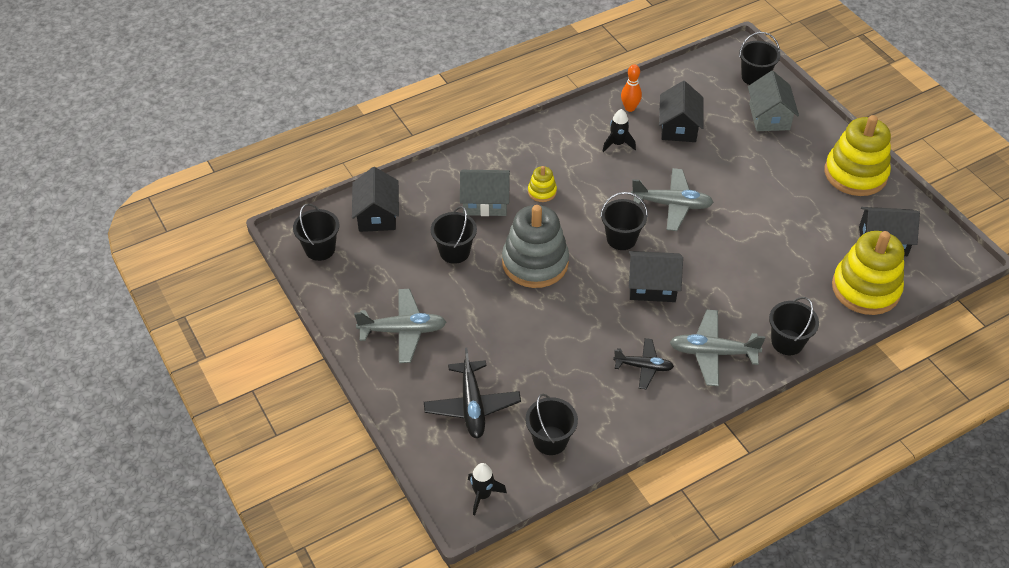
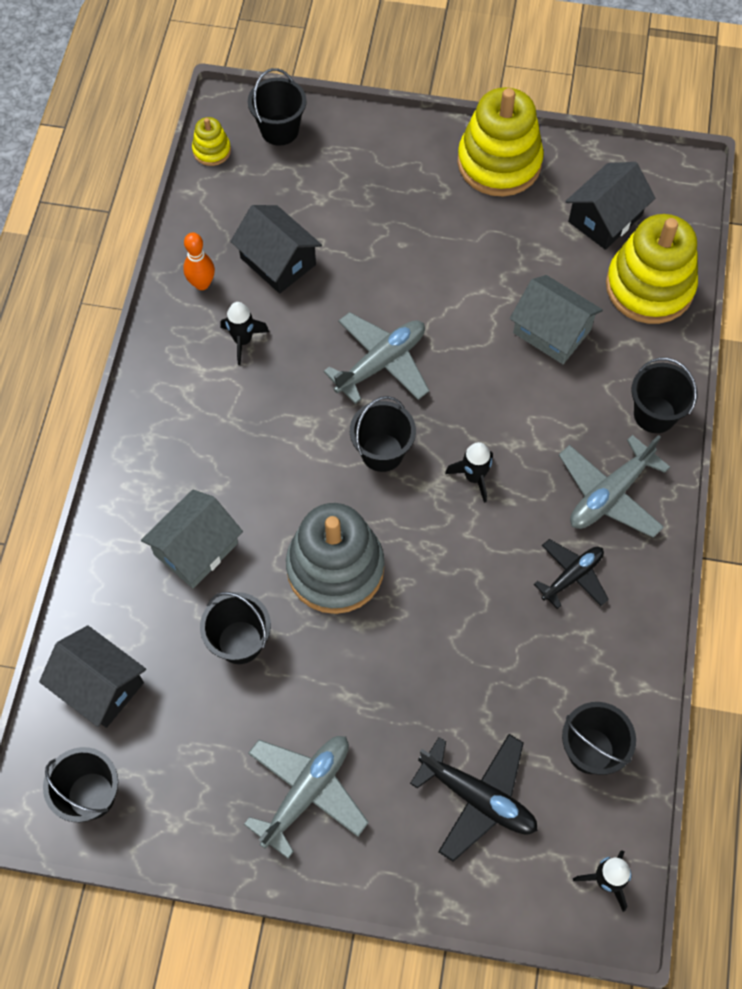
camera: 50 degrees left, 15 degrees up
(542, 192) = (238, 476): yellow stacking toy -> yellow stacking toy (211, 150)
(652, 286) = (474, 477): black house -> black rocket
(769, 117) = (348, 167): grey house -> grey house (552, 331)

